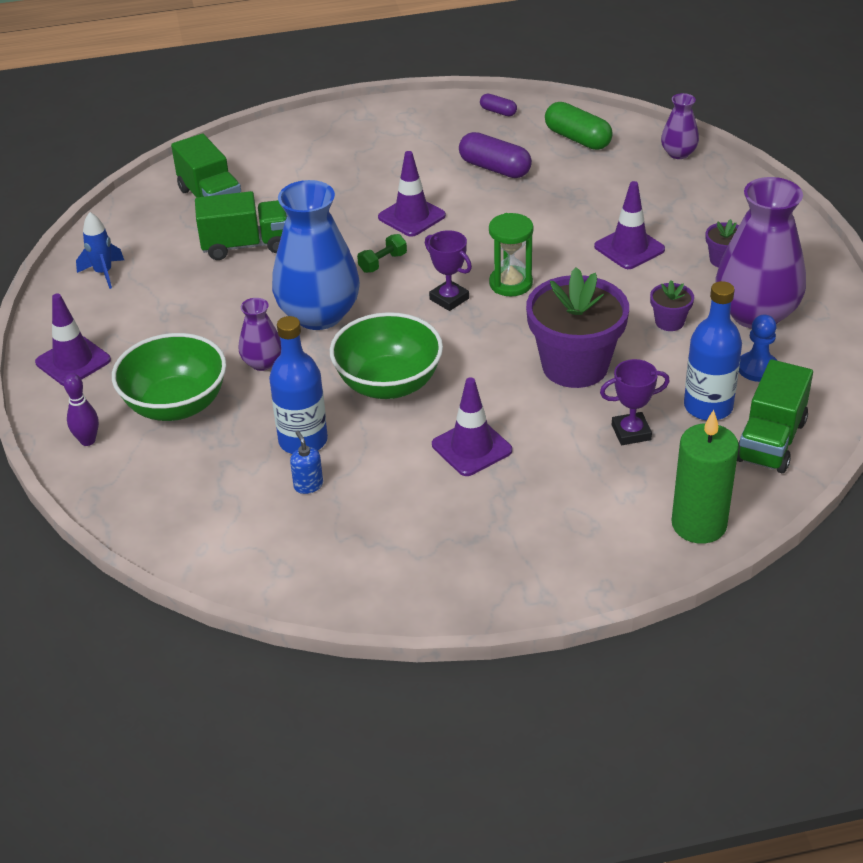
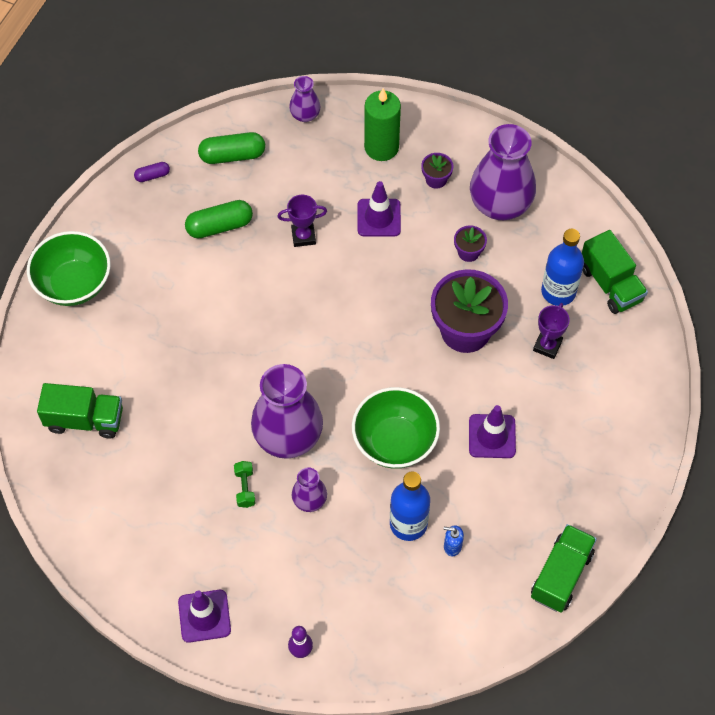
camera: 55 degrees left, 20 degrees up
(103, 273) = (114, 541): blue rocket -> none
(176, 405) = (309, 577): green bowl -> green bowl (74, 284)
(246, 245) = (166, 432): green truck -> green truck (561, 575)
(319, 315) = (288, 436): blue vase -> purple vase
(382, 263) = (265, 363): green dumbbell -> green dumbbell (245, 488)
(411, 216) = (228, 312): purple traffic cone -> none
(449, 299) = (339, 351): purple trophy -> purple trophy (303, 236)
(495, 168) = (219, 226): purple capsule -> green capsule
(510, 283) = (355, 307): green hourglass -> none
(699, 524) = (645, 369): green candle -> green candle (381, 147)
(757, 368) = (547, 242): blue pawn -> none

